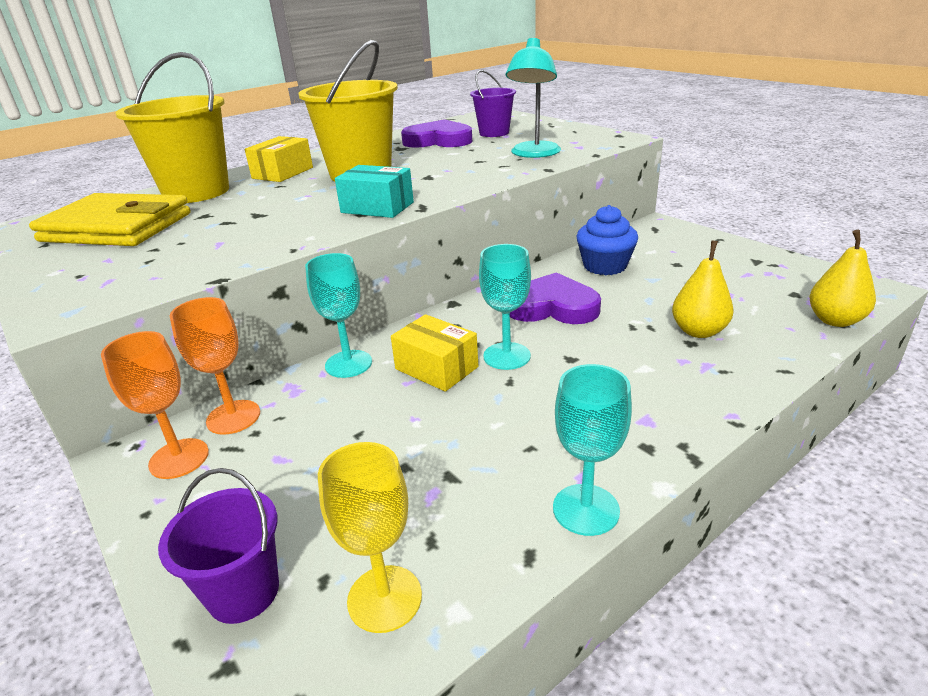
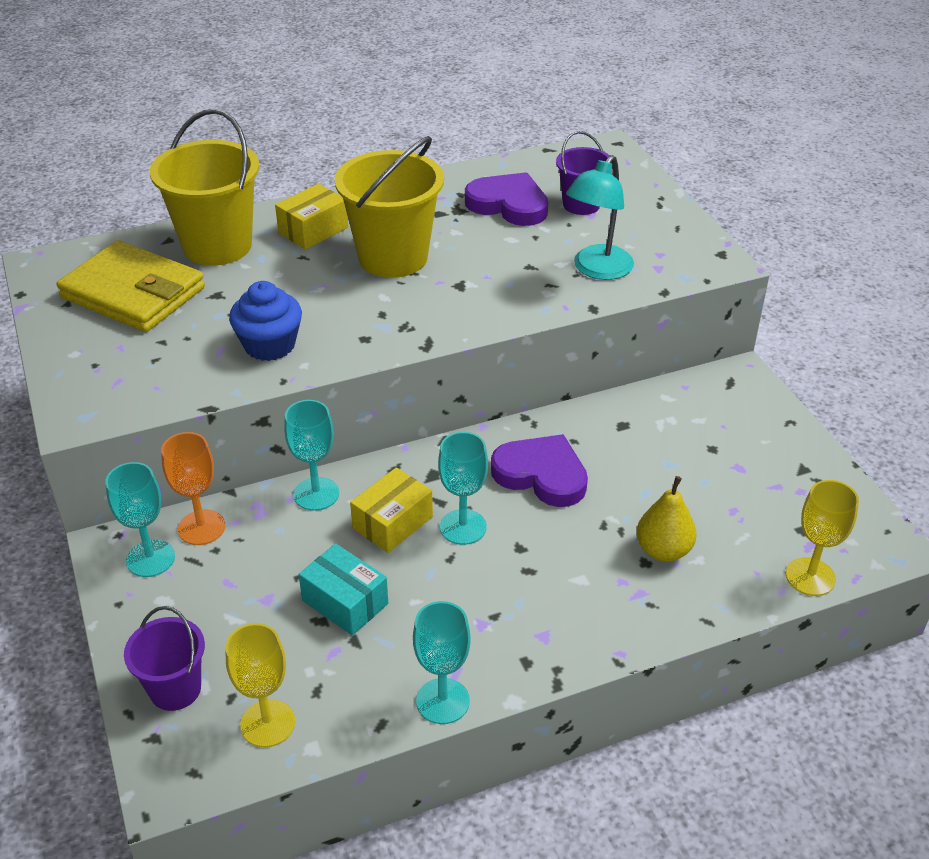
camera: 15 degrees right, 10 degrees up
(179, 458) = (150, 558): orange goblet -> turquoise goblet
(377, 207) = (384, 331): turquoise box -> turquoise box (345, 602)
(436, 368) = (392, 522): yellow box -> yellow box turned 75 degrees clockwise
(605, 266) = (632, 429): blue cupcake -> blue cupcake (269, 345)
(835, 320) = (810, 577): yellow pear -> yellow goblet

